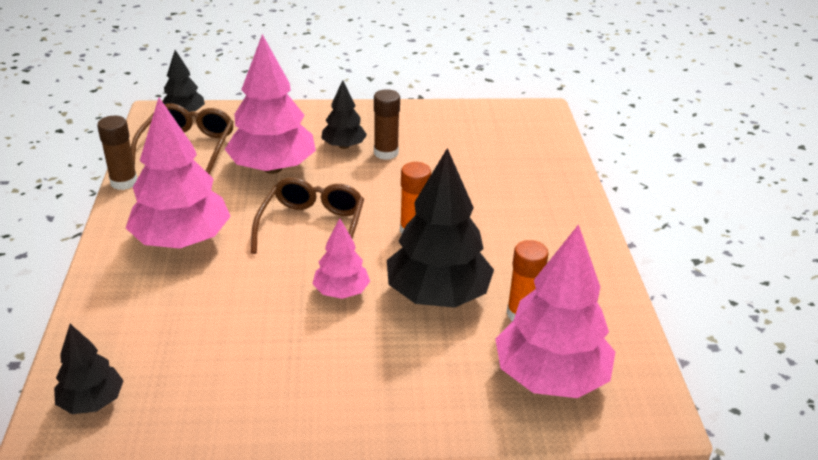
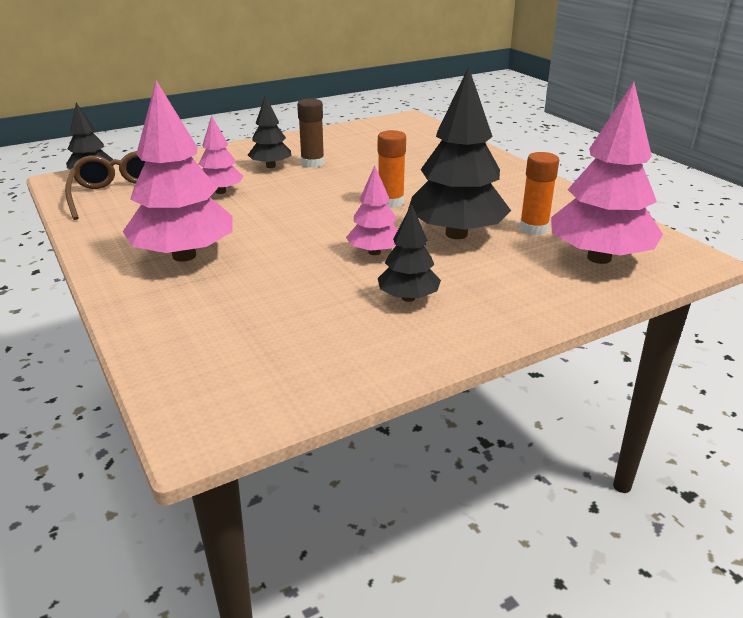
camera: 25 degrees left, 5 degrees down
(92, 401) = (216, 393): black tree -> black tree (408, 298)
(124, 182) = (77, 231): brown glue stick -> none
(272, 168) = (220, 192): pink tree -> pink tree, size x0.53
(312, 227) = (300, 219): brown glasses -> none

